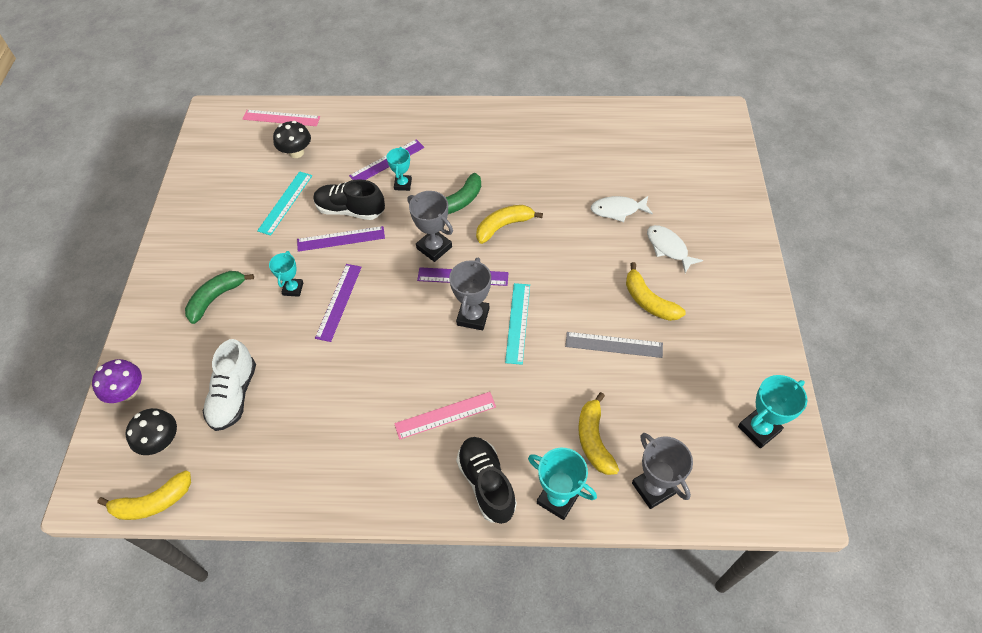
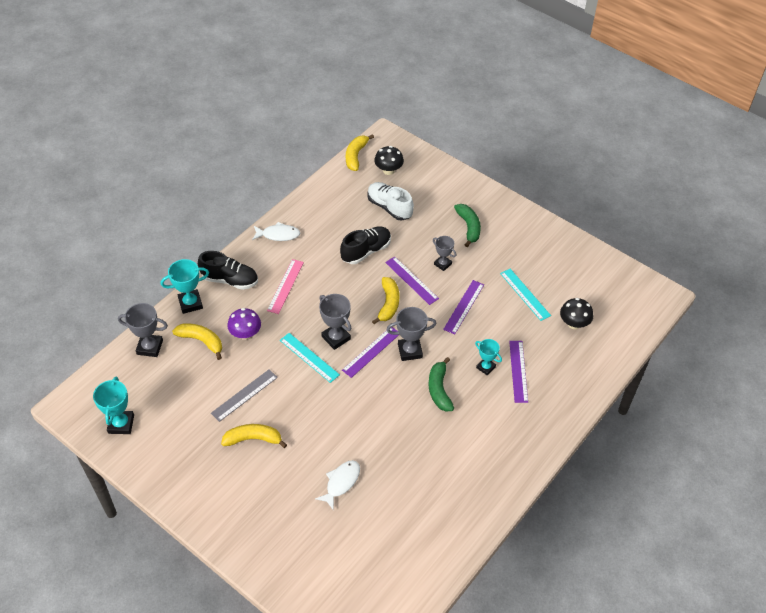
camera: 125 degrees right, 5 degrees down
(127, 392) = (434, 169): purple mushroom -> purple mushroom (245, 334)
(281, 118) = (623, 333): pink ruler -> none
(293, 289) = (442, 264): turquoise trophy -> grey trophy
(350, 210) = (486, 324): black shoe -> black shoe (366, 251)
(503, 226) = (392, 401): yellow banana -> yellow banana (388, 304)
(668, 248) = (279, 487): white fish -> white fish (278, 235)

